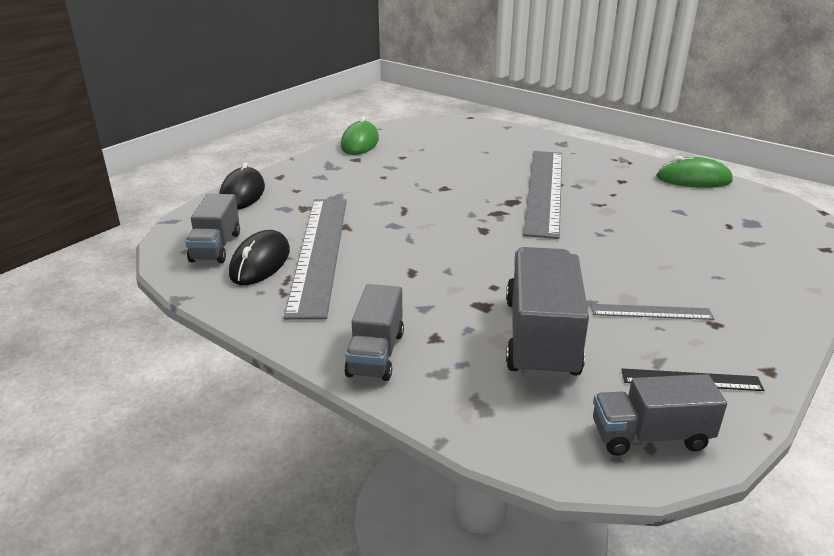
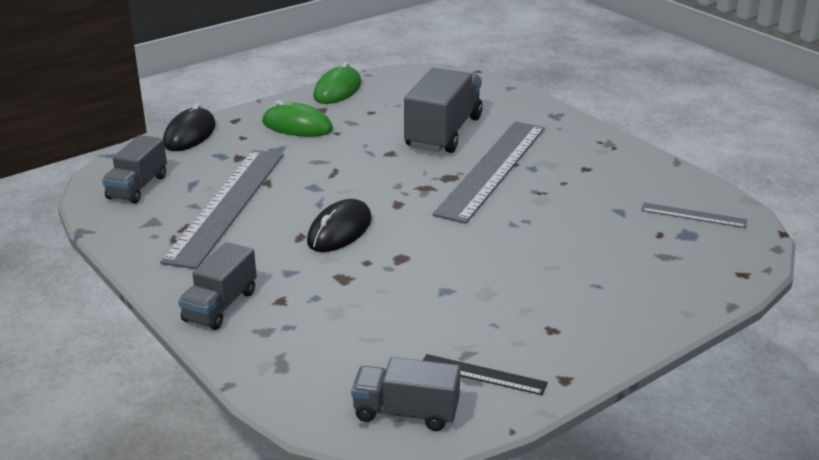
camera: 15 degrees right, 0 degrees up
(260, 262) = (169, 208): black mouse -> black mouse (339, 231)
(541, 338) = (375, 316): grey truck -> grey truck (443, 132)
(651, 312) = (498, 309): grey ruler -> grey ruler (693, 215)
(693, 179) = (668, 177): green mouse -> green mouse (297, 126)

